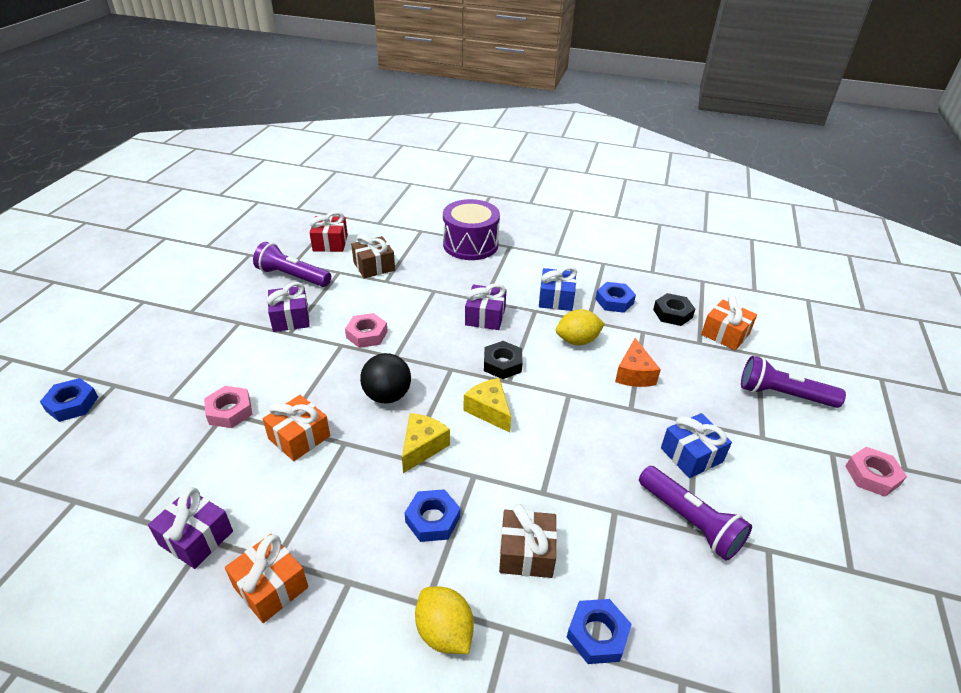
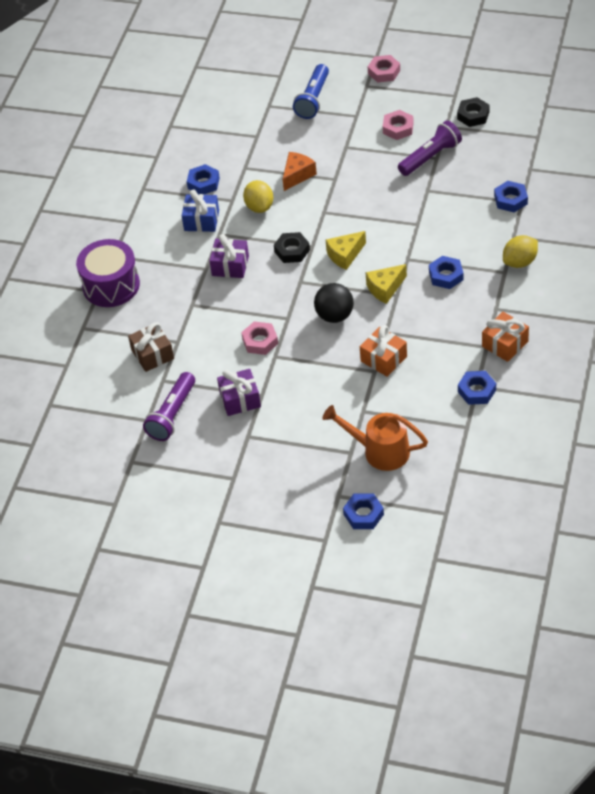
camera: 85 degrees left, 10 degrees up
(154, 423) = (379, 451): none -> orange watering can
(196, 538) = (476, 391): purple gift -> blue nut
(229, 411) = (361, 408): pink nut -> pink nut (398, 128)
(330, 243) = (108, 398): red gift -> none
(422, 447) = (385, 288): yellow cheese -> yellow cheese turned 60 degrees counterclockwise
(526, 553) = (464, 230): brown gift -> none
(634, 374) = (297, 175): orange cheese -> orange cheese turned 60 degrees counterclockwise
(672, 313) = (219, 148): black nut -> black nut (473, 115)
(691, 455) = (376, 151): blue gift -> none
(725, 334) = (245, 120): orange gift -> none
(783, 395) = (313, 99): purple flashlight -> blue flashlight

